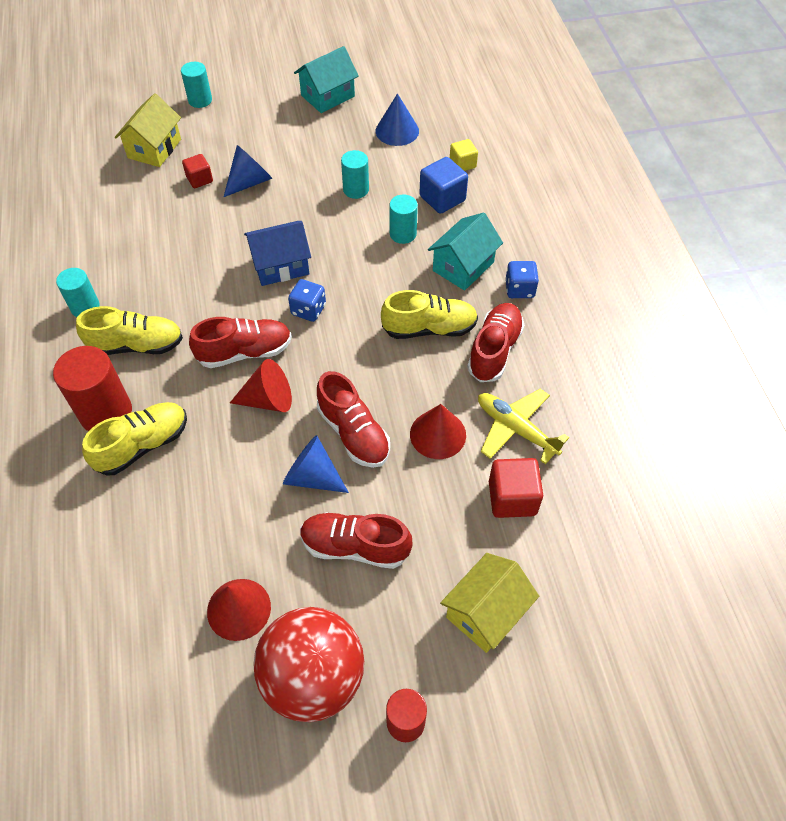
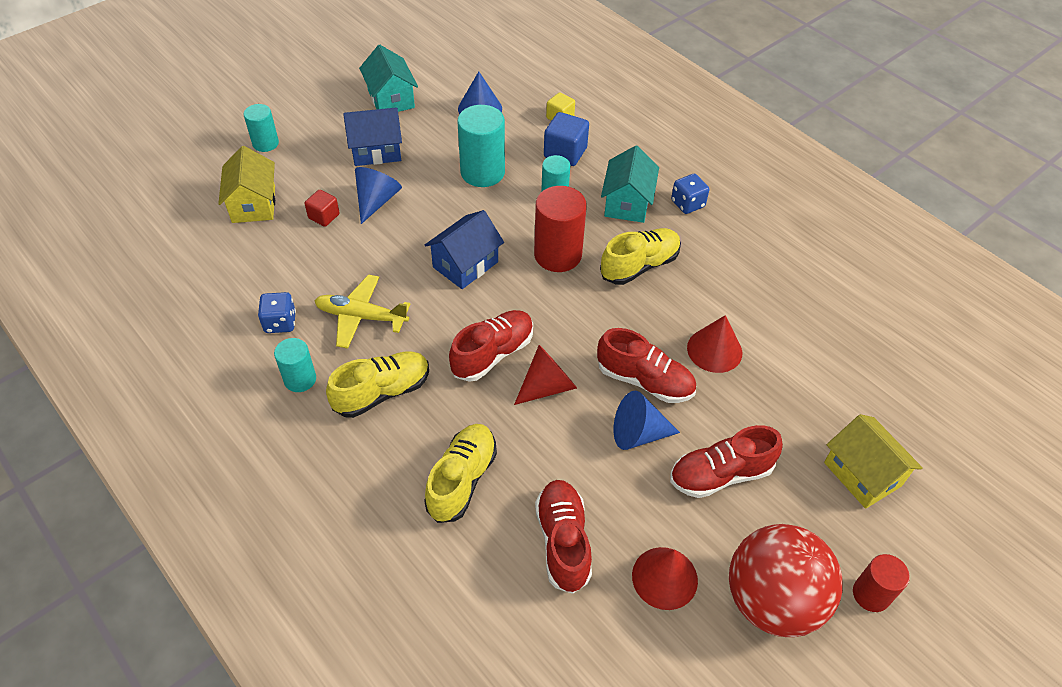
camera: 30 degrees left, 5 degrees down
(106, 412) = (401, 467): red cylinder -> red cylinder (558, 255)
(282, 138) = (376, 151): none -> blue house
(308, 310) = (522, 293): blue dice -> blue dice (280, 322)
(327, 96) = (391, 99): turquoise house -> turquoise house turned 45 degrees counterclockwise
(356, 189) = (482, 172): turquoise cylinder -> turquoise cylinder, size x1.67
(486, 612) = (862, 474): yellow house -> yellow house turned 45 degrees counterclockwise
(494, 350) = (706, 262): red shoe -> red shoe (563, 542)
(512, 498) = (811, 374): red cube -> none
(515, 429) = (772, 318): yellow plane -> yellow plane (361, 317)

